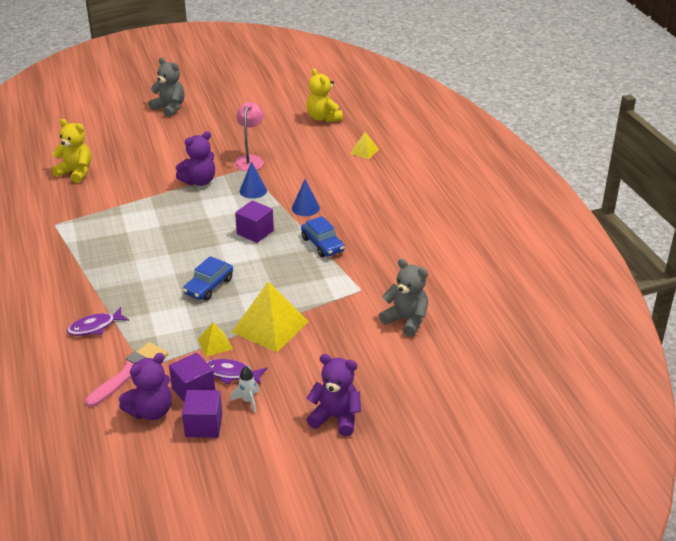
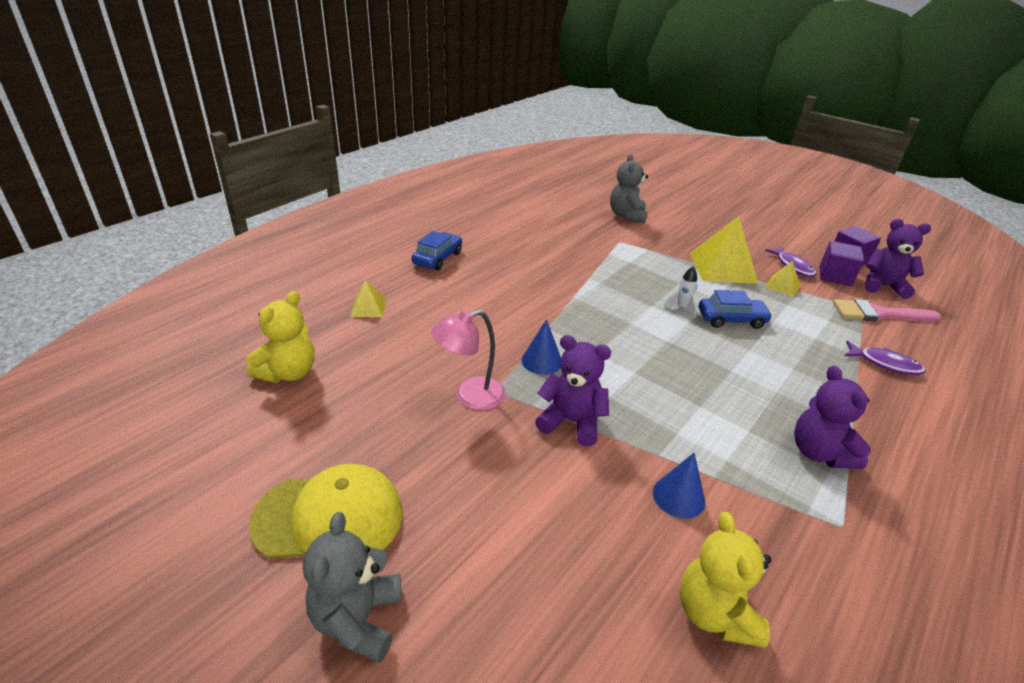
camera: 125 degrees left, 0 degrees up
(219, 111) = (329, 517): none -> yellow cap
(248, 401) = (800, 250): white rocket -> white rocket (682, 308)
(255, 232) = (617, 326): purple cube -> none
(305, 208) = (535, 309): blue cone -> blue cone (678, 497)
(322, 244) = (584, 278): blue car -> blue car (437, 258)
(336, 418) = (753, 216): purple teddy bear -> purple teddy bear (819, 452)

